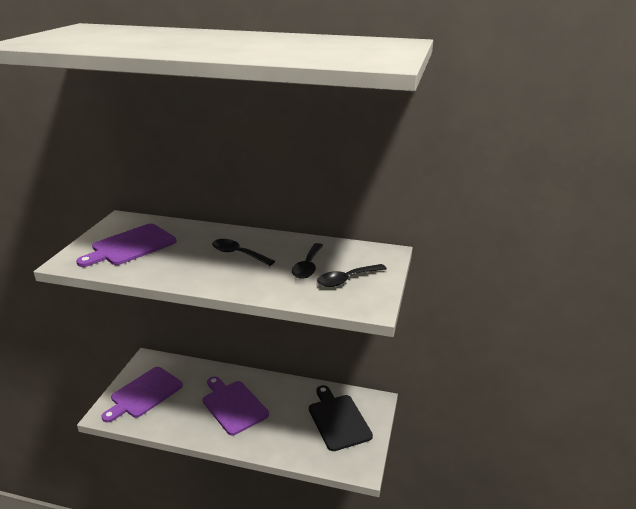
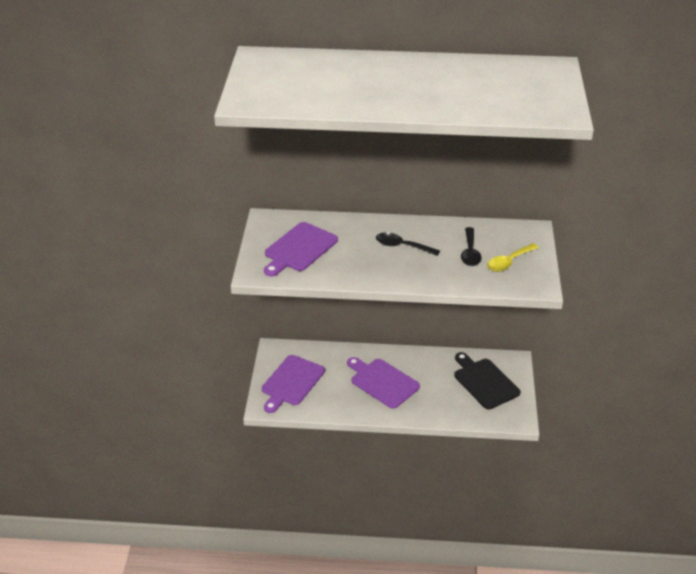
camera: 10 degrees left, 10 degrees up
(347, 279) = (509, 262): black spoon -> yellow spoon

